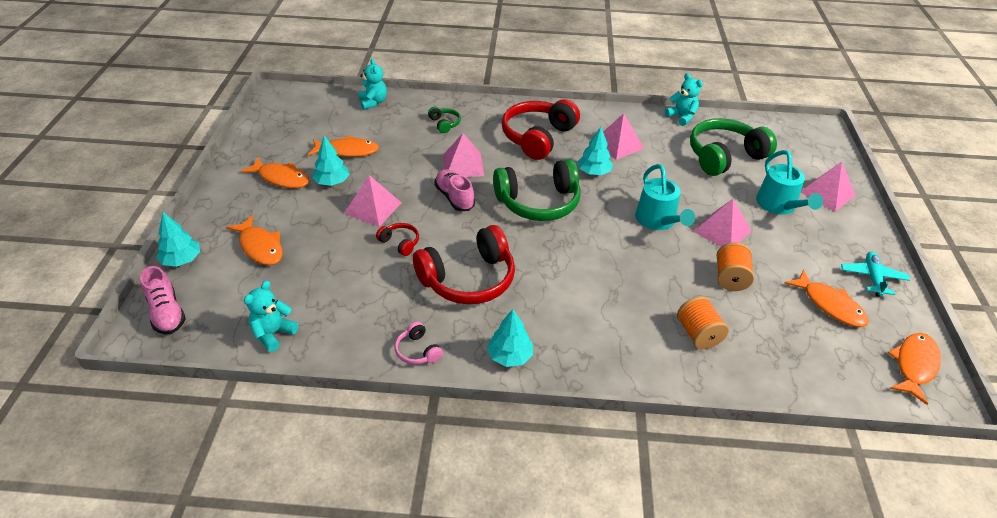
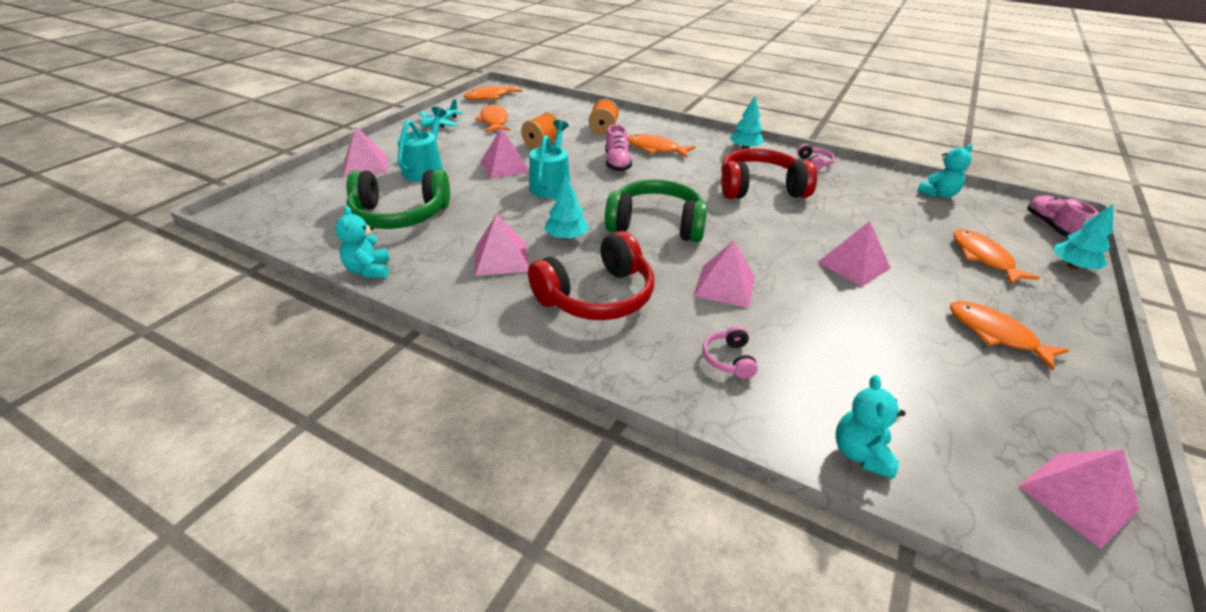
camera: 155 degrees left, 5 degrees down
(278, 110) = (1077, 498): none -> pink pyramid
(332, 182) = (914, 309): turquoise tree -> none
(347, 151) = (899, 352): orange fish -> orange fish (656, 149)
(400, 243) = (822, 226): red headphones -> none
(444, 124) = (729, 359): green headphones -> pink headphones
(454, 197) = (750, 252): pink shoe -> pink shoe (617, 163)

